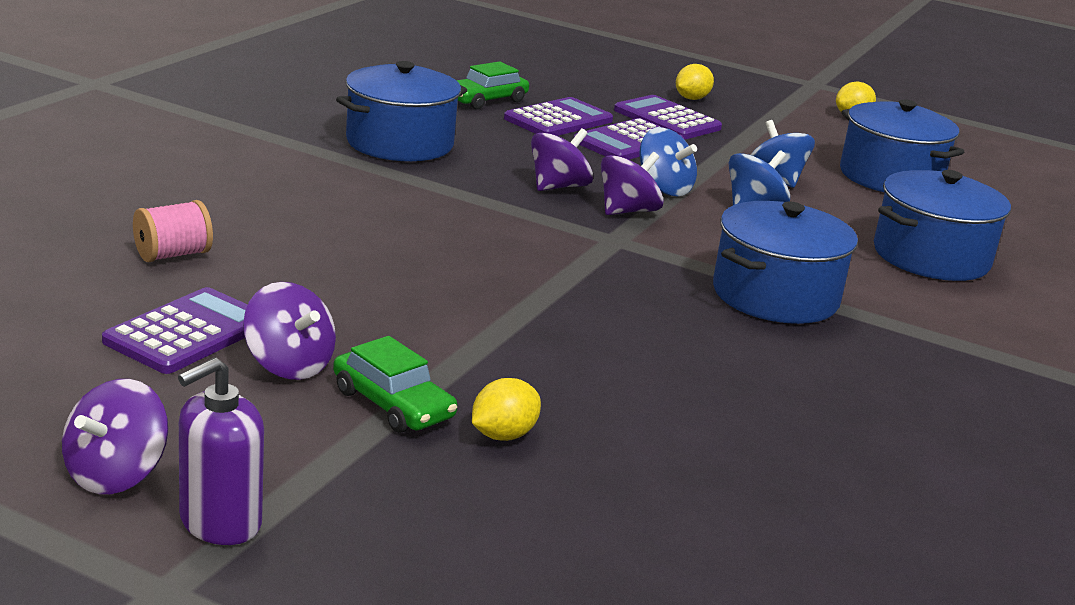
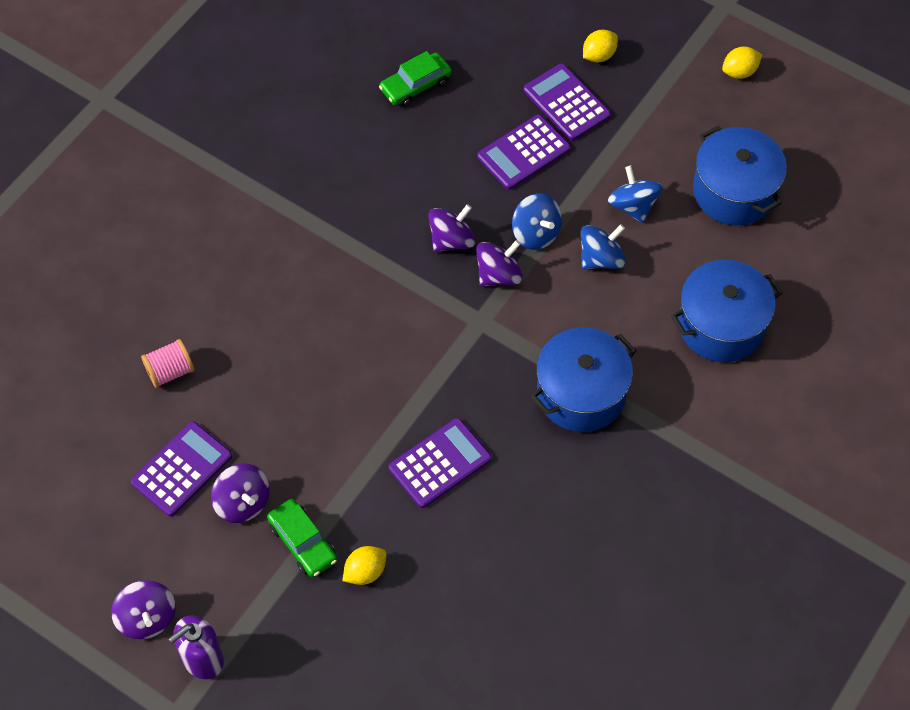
camera: 10 degrees right, 35 degrees up
(116, 474) = (147, 618): purple spinning top -> purple spinning top turned 60 degrees counterclockwise
(399, 143) = (336, 178): blue pot -> none
(558, 120) = (471, 116): purple calculator -> purple calculator (440, 463)

